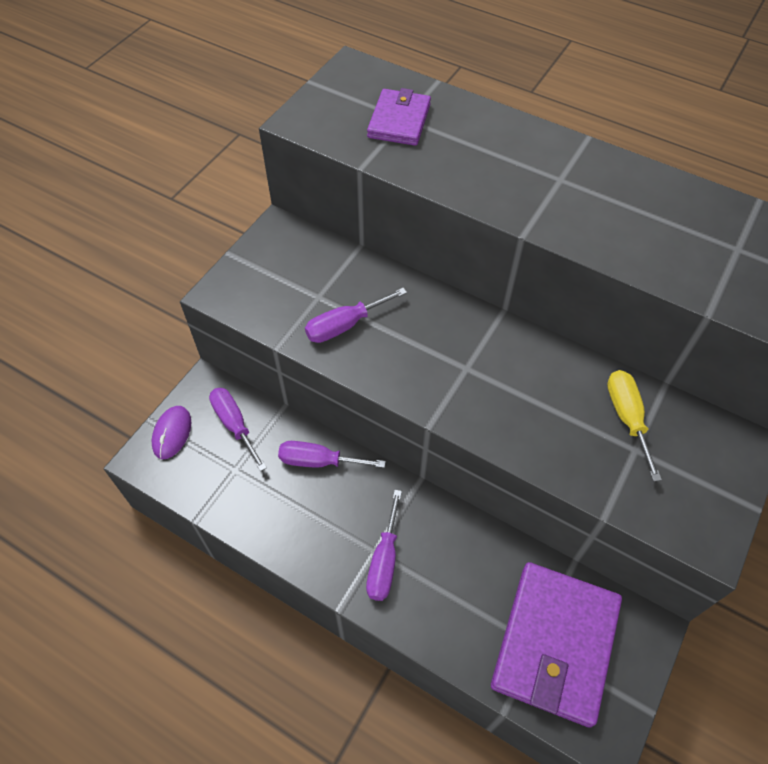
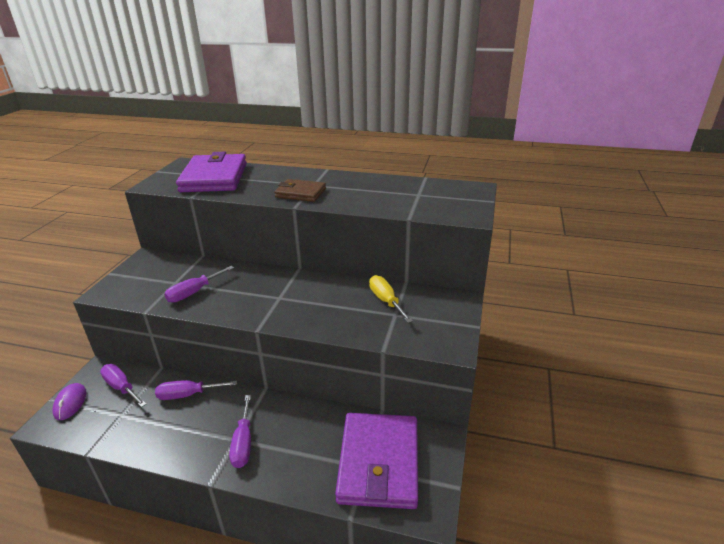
camera: 15 degrees left, 25 degrees down
(399, 121) = (214, 177): purple wallet -> purple wallet, size x1.79
(537, 198) = (300, 193): none -> brown wallet

